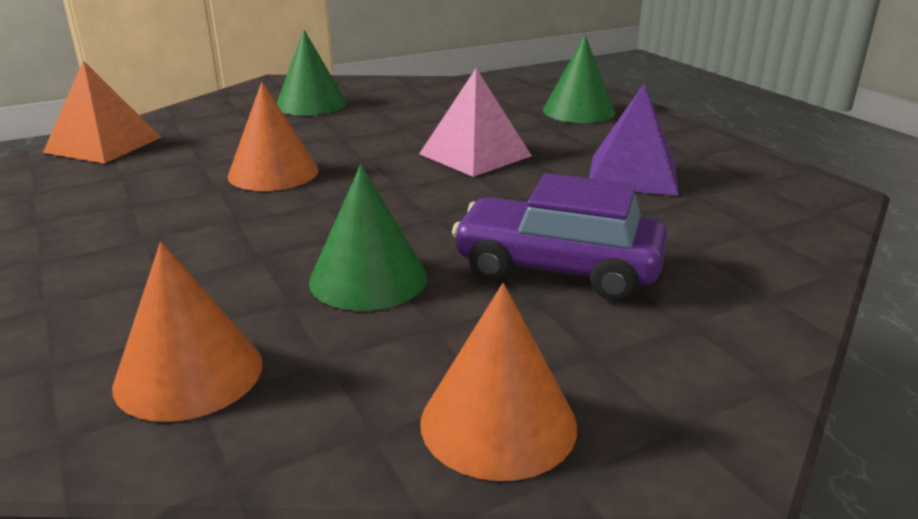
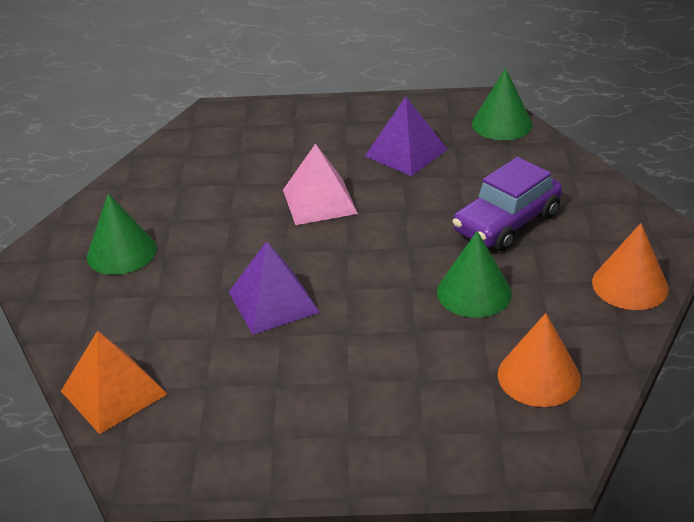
camera: 60 degrees left, 10 degrees up
(273, 173) = (273, 301): orange cone -> purple pyramid
(578, 111) = (275, 130): green cone -> green cone (502, 124)

